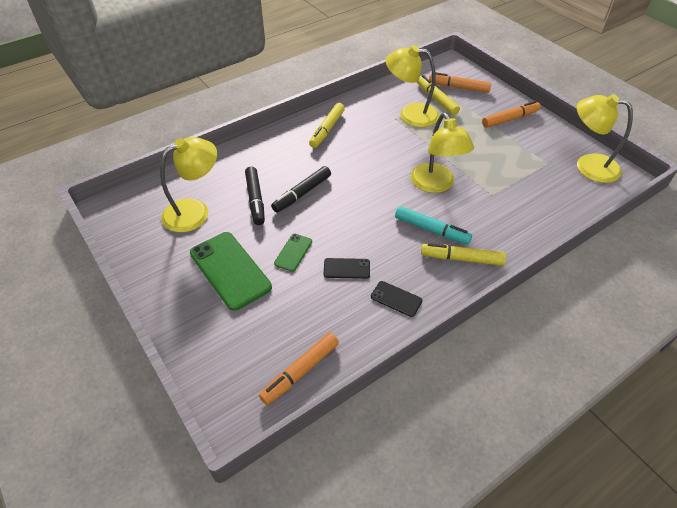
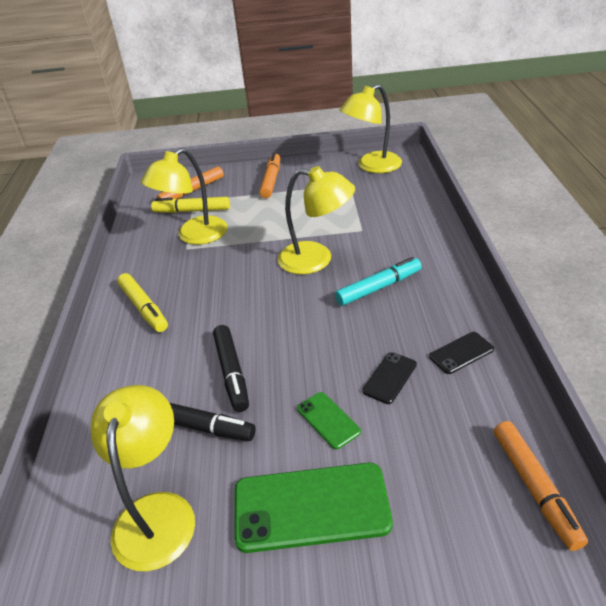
camera: 55 degrees left, 10 degrees down
(462, 259) = (434, 282): yellow marker -> none

